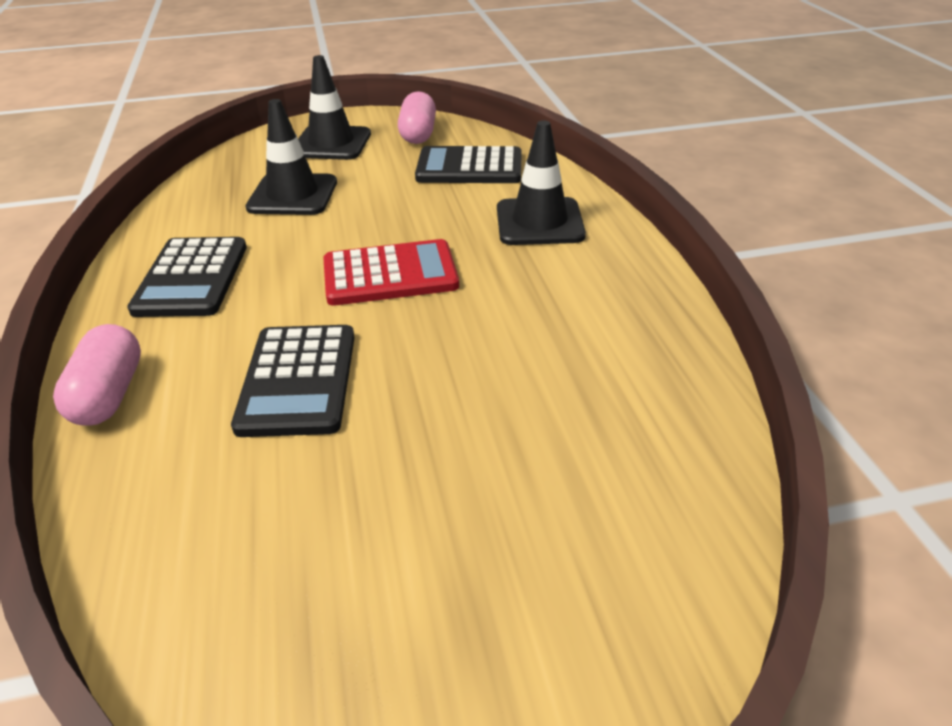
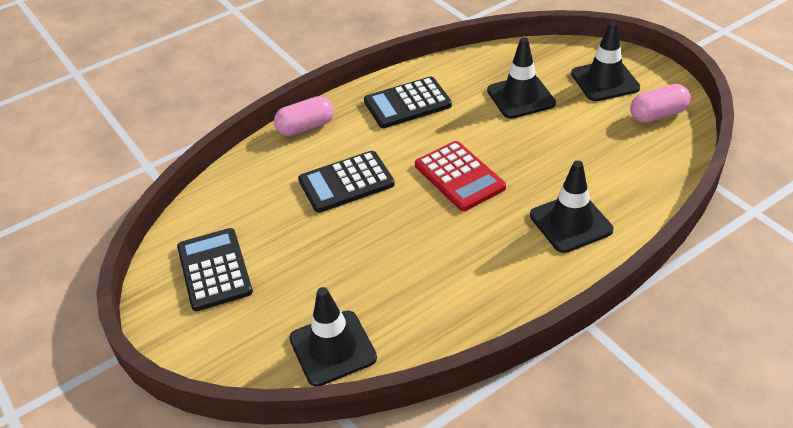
camera: 70 degrees right, 5 degrees up
(469, 167) = (625, 160): black calculator -> black calculator (214, 270)
(664, 488) = (332, 348): none -> black traffic cone

